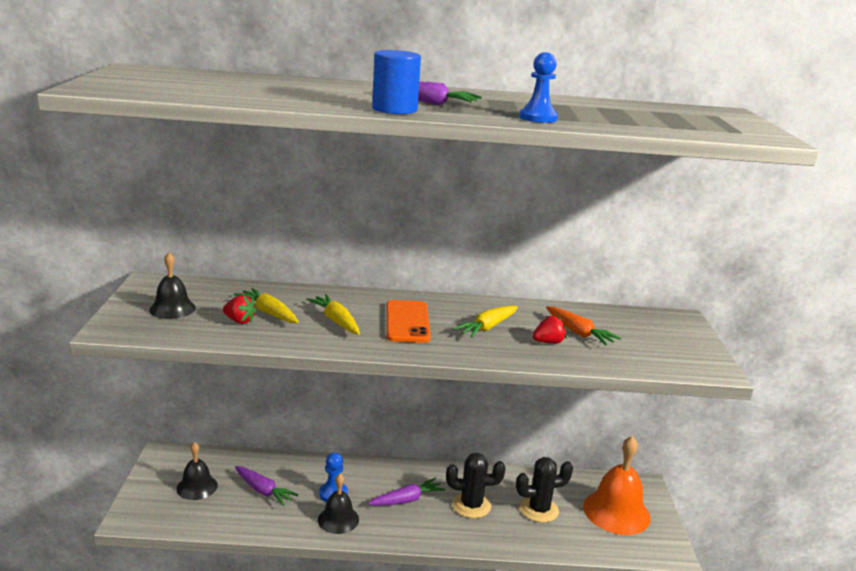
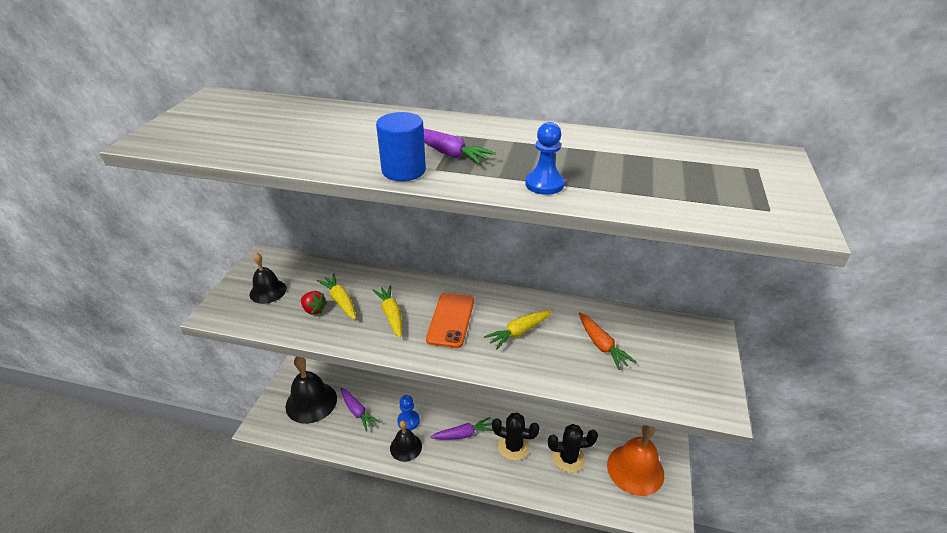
camera: 15 degrees right, 15 degrees up
(197, 487) = (311, 402): black bell -> black bell, size x1.70
(548, 342) = (568, 356): red strawberry -> none

